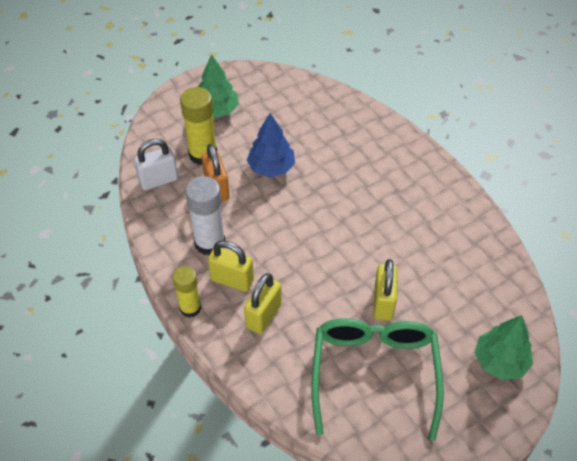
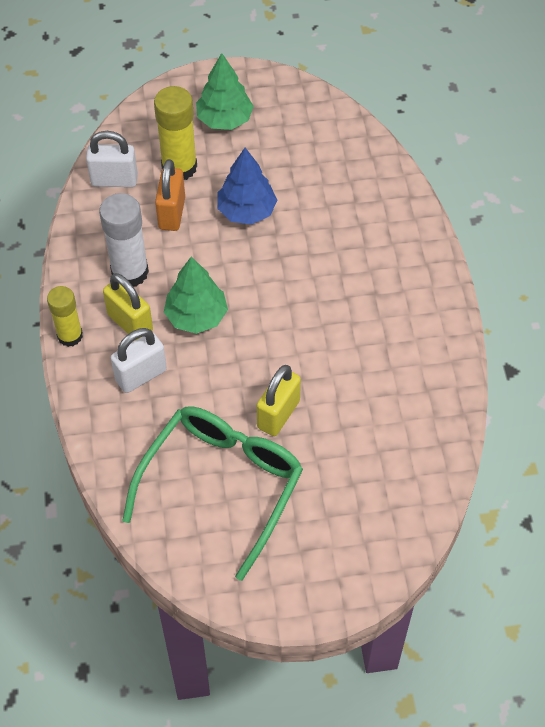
camera: 25 degrees right, 5 degrees up
(263, 316) = (141, 375): yellow padlock -> white padlock
(500, 361) = (368, 531): green tree -> green tree (196, 316)

